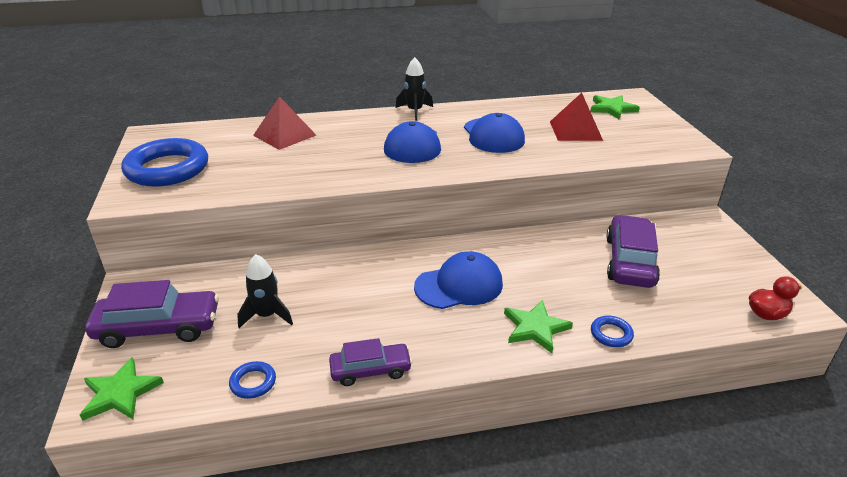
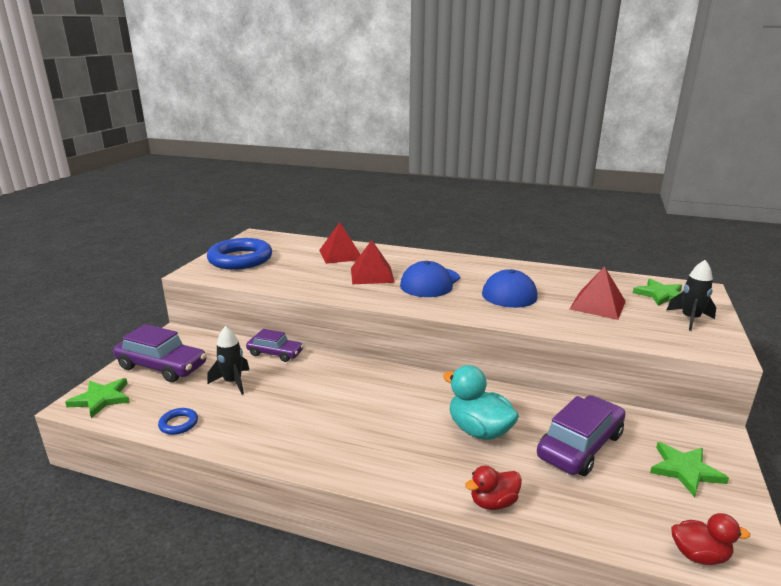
camera: 30 degrees right, 10 degrees down
(345, 151) = (372, 275): none -> red pyramid
(370, 370) = (261, 448): purple car -> purple car (275, 353)
(415, 111) = (461, 259): black rocket -> black rocket (690, 319)
(459, 285) = (394, 410): blue cap -> none
(535, 328) = (425, 468): green star -> green star (685, 470)
(546, 277) = (479, 430): none -> turquoise duck
(611, 334) = (493, 502): blue ring -> red duck

